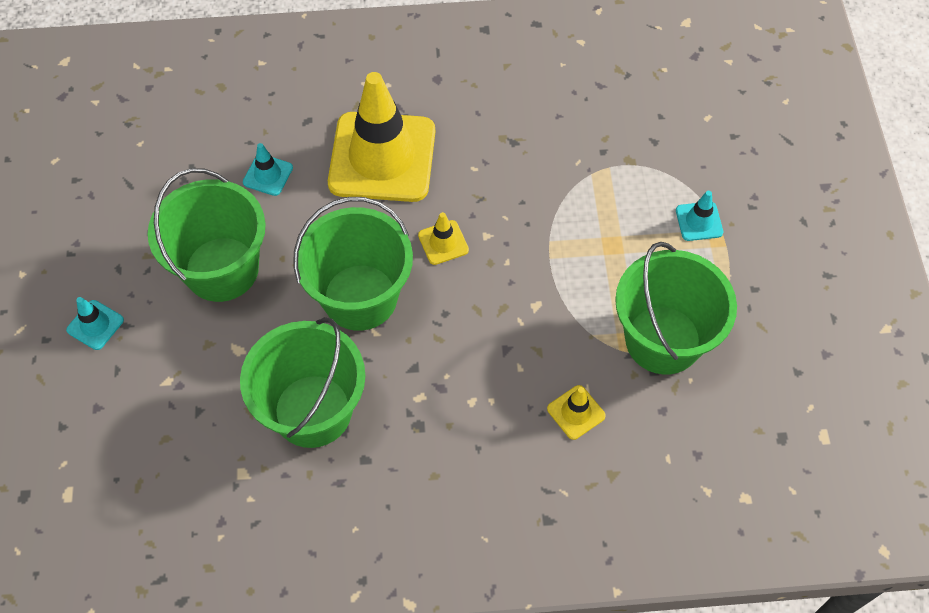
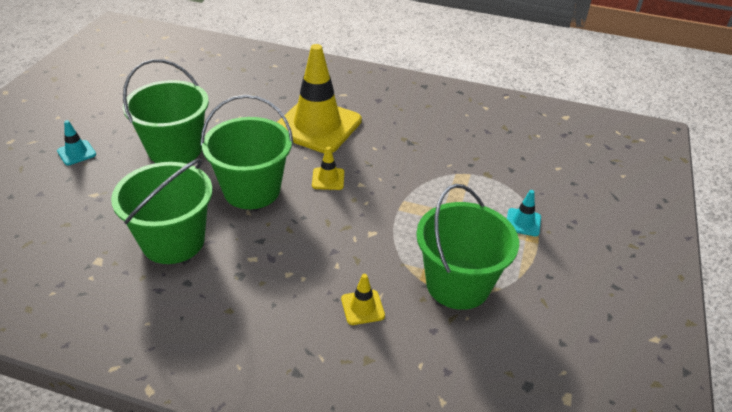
camera: 20 degrees right, 20 degrees down
(268, 175) = (239, 114): turquoise traffic cone -> none

